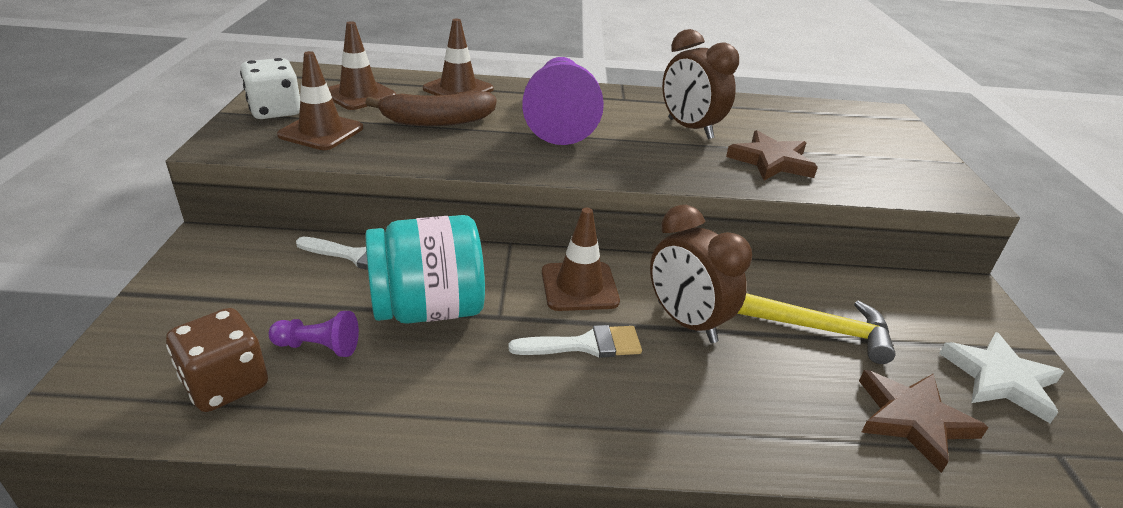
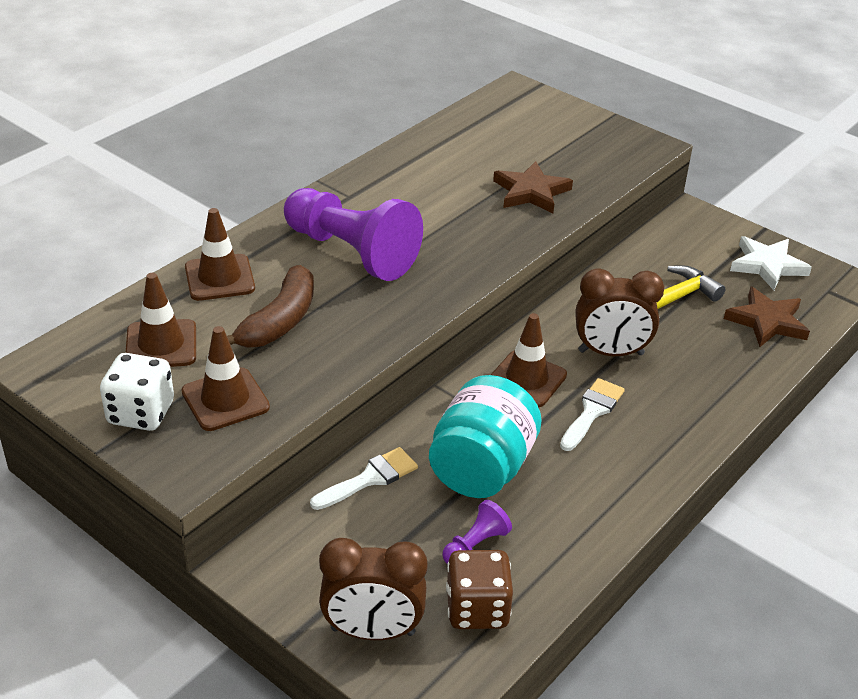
camera: 50 degrees left, 5 degrees up
(690, 129) = (442, 196): brown clock -> brown clock (372, 631)

